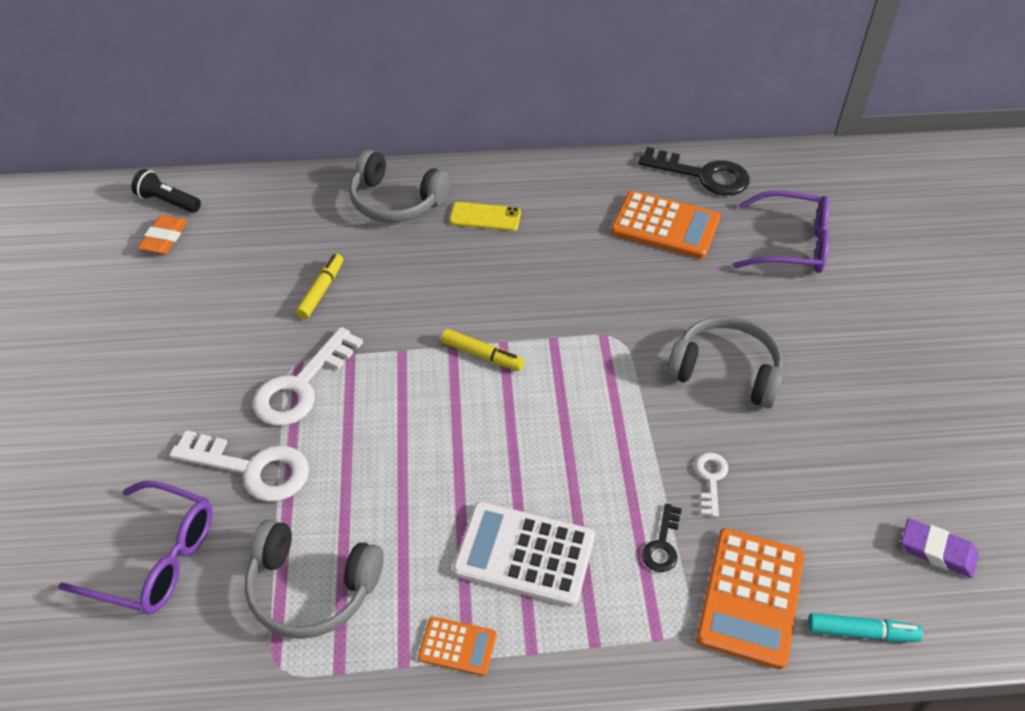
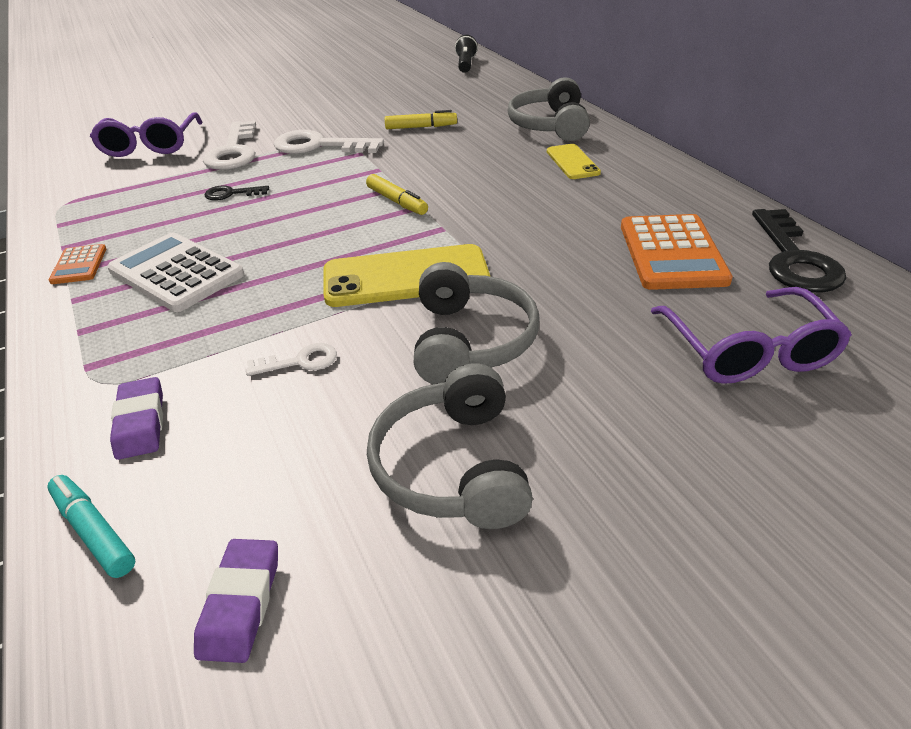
camera: 70 degrees right, 10 degrees down
(164, 238) = (429, 73): orange eraser -> none
(312, 588) = (131, 197): grey headphones -> grey headphones (453, 467)
(482, 355) = (397, 201): yellow marker -> yellow marker turned 45 degrees counterclockwise
(524, 554) = (176, 273): white calculator -> white calculator turned 45 degrees counterclockwise
(620, 384) = (406, 277): none -> yellow phone
(662, 544) = (202, 346): black key -> black key (231, 194)
(750, 597) = (140, 423): orange calculator -> purple eraser
(861, 632) = (94, 532): turquoise marker -> turquoise marker turned 150 degrees clockwise

